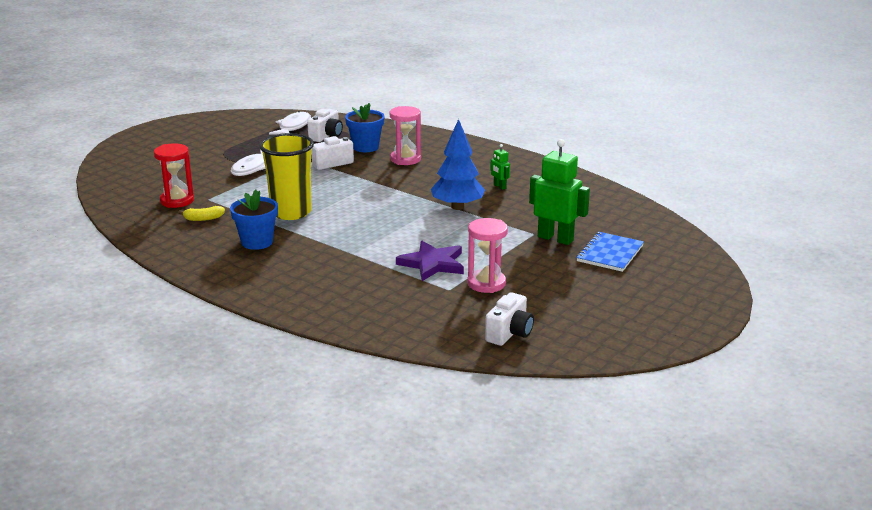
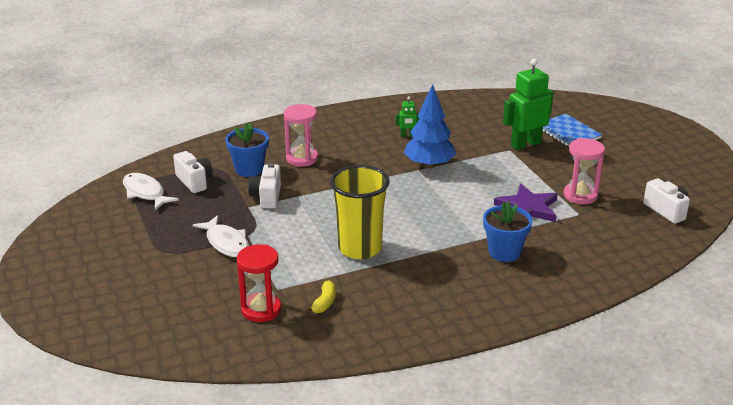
camera: 60 degrees left, 5 degrees up
(257, 242) = (409, 284): blue flower pot -> blue flower pot (504, 252)

